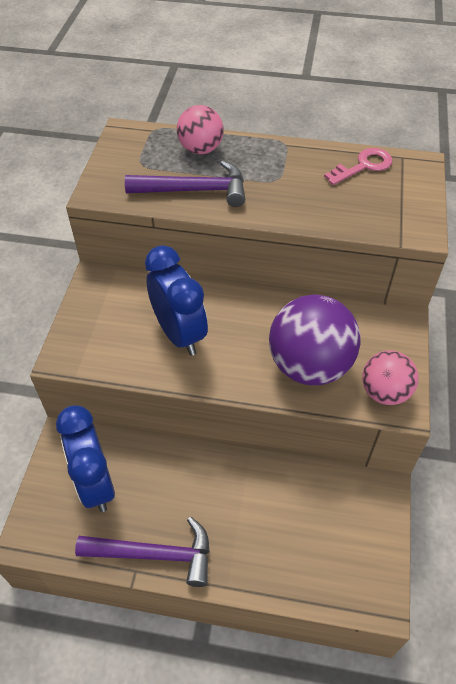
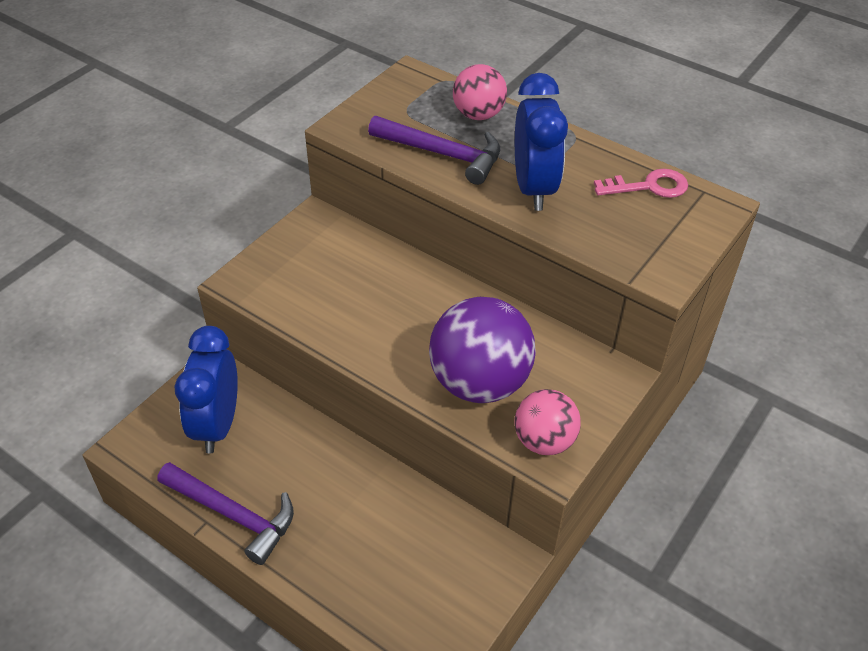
camera: 25 degrees right, 5 degrees down
(179, 334) = (364, 301): blue clock -> blue clock (534, 188)

